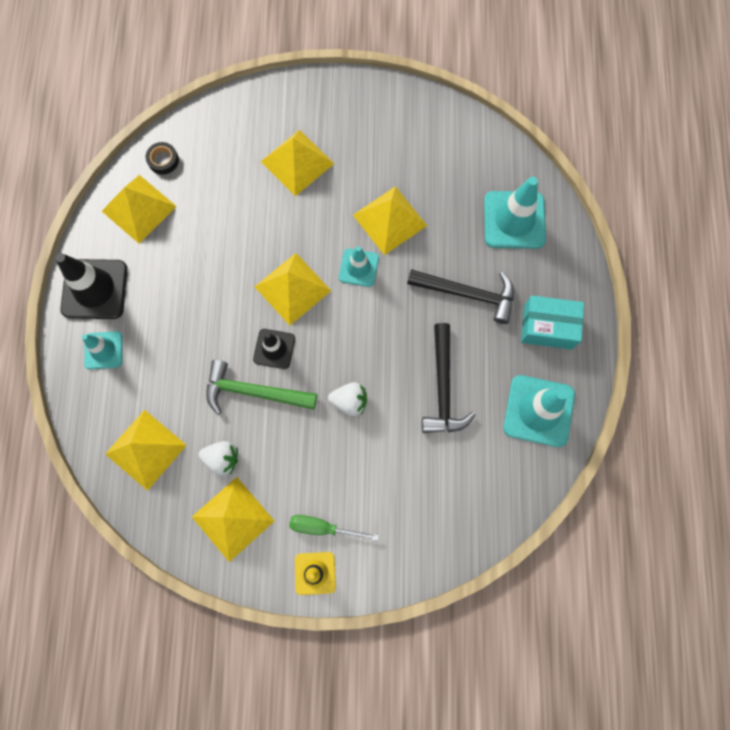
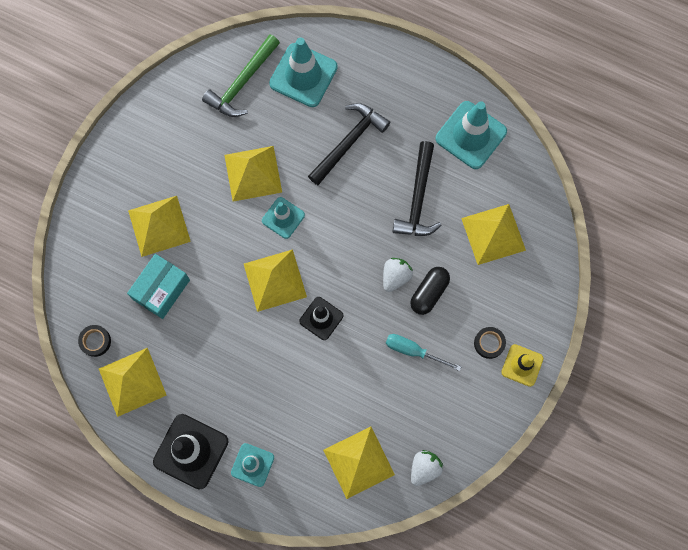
camera: 65 degrees left, 0 degrees up
(222, 459) = (396, 401): white strawberry -> white strawberry (424, 468)
(232, 518) = (450, 413): yellow pyramid -> yellow pyramid (493, 234)
(254, 392) = (351, 351): green hammer -> green hammer (242, 83)
(281, 453) = (413, 351): none -> turquoise screwdriver
(323, 527) = (489, 343): green screwdriver -> black tape
(348, 442) = (429, 293): none -> black capsule
(443, 387) = (418, 198): black hammer -> black hammer turned 75 degrees clockwise
(548, 327) = (407, 95): turquoise box -> turquoise box (161, 289)

